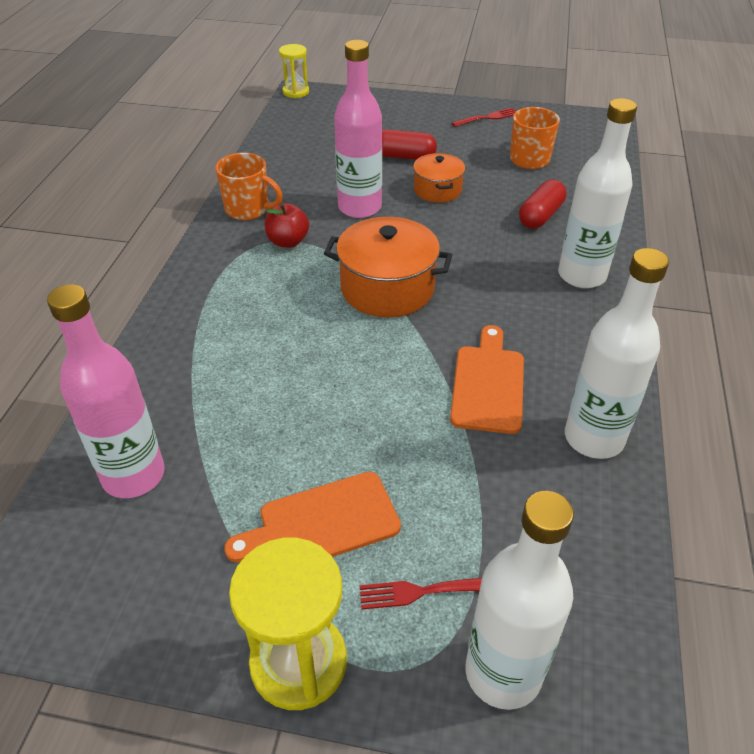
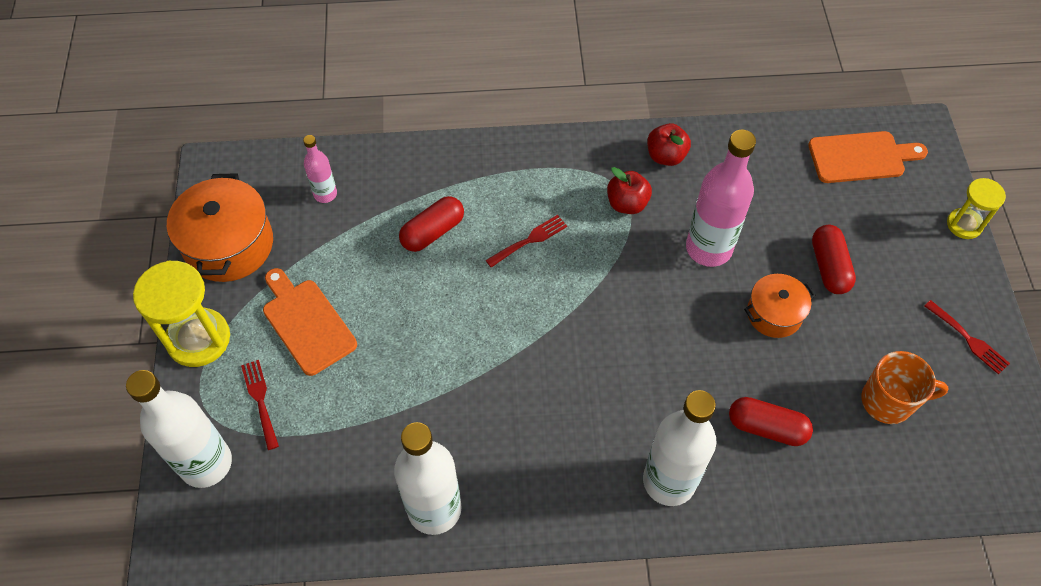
camera: 75 degrees right, 15 degrees up
(133, 475) = (325, 194): pink bottle -> pink bottle, size x0.52
(247, 382) = (433, 232): none -> red capsule
(248, 209) = (666, 156): orange mug -> red apple
(296, 92) = (920, 124): yellow hourglass -> yellow hourglass (964, 225)
(296, 311) = (529, 240): none -> red fork
(387, 288) = (585, 304): orange pot -> orange pot (229, 245)
(488, 384) = (479, 413): orange cutting board -> orange cutting board (861, 157)

